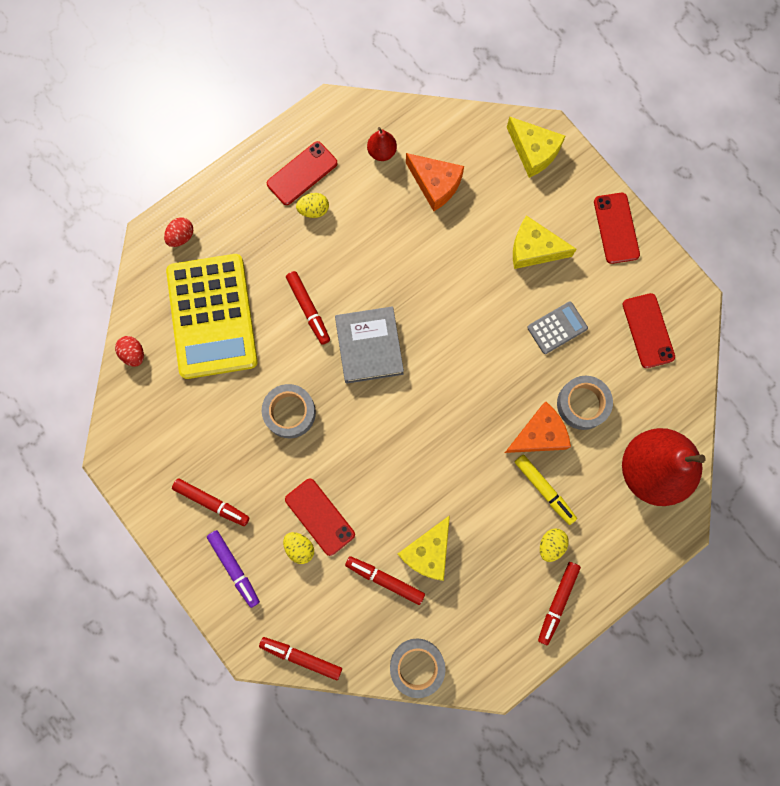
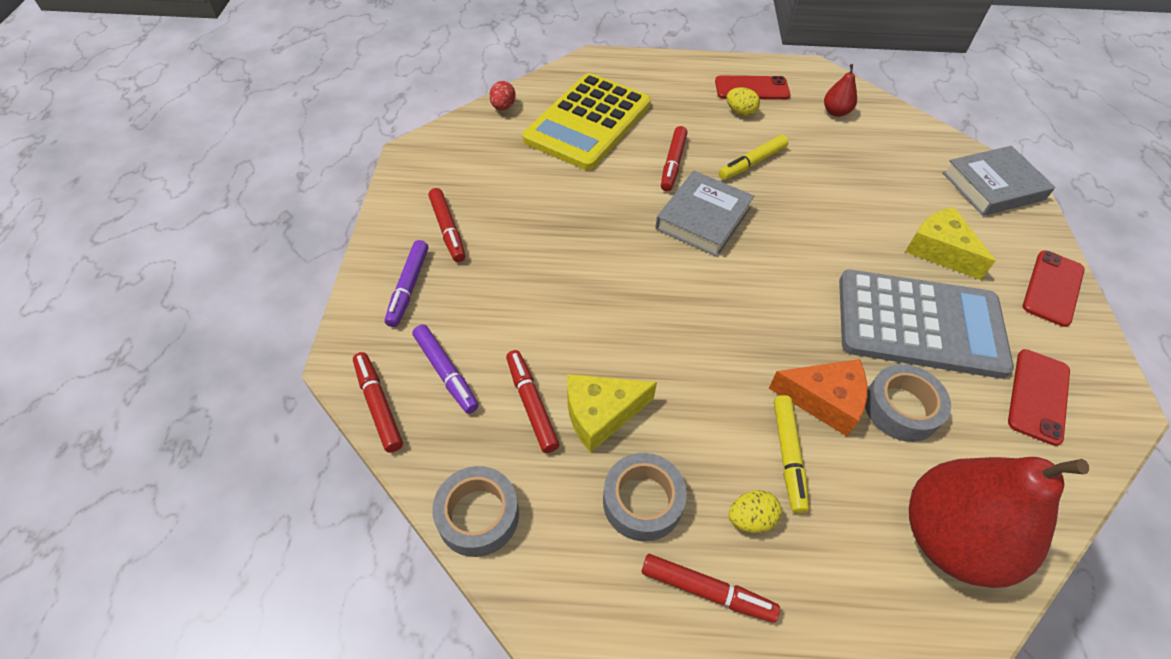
camera: 40 degrees right, 25 degrees down
(181, 236) = (616, 70): red egg -> none
(290, 412) = (583, 216): grey tape -> grey tape (642, 501)
(299, 548) = (481, 315): yellow egg -> none
(318, 603) = (446, 372): none -> purple marker
(320, 517) = (526, 305): red phone -> none
(362, 262) = (752, 163): none -> yellow marker
(435, 184) = (870, 155): orange cheese -> none
(533, 151) = (993, 186): yellow cheese -> grey book
(557, 328) = (919, 324): grey calculator -> grey calculator, size x2.27
(557, 602) = (707, 590): red marker -> red marker turned 135 degrees counterclockwise

